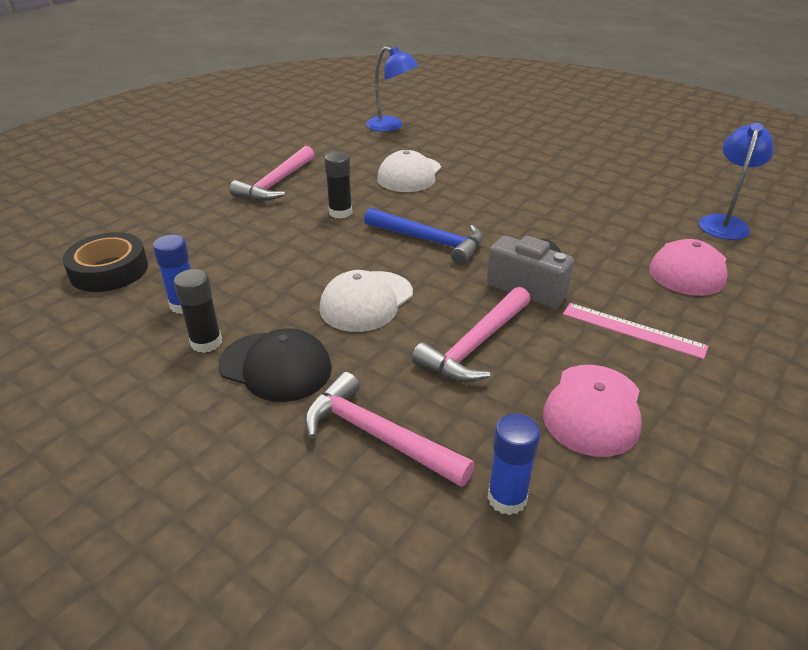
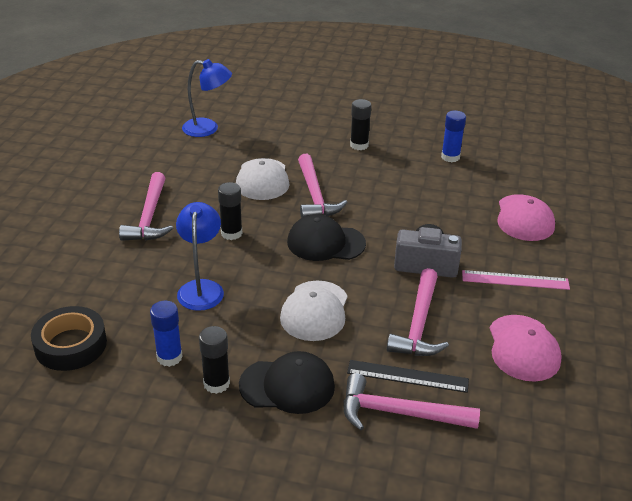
camera: 25 degrees left, 0 degrees up
(419, 397) = (407, 376): none -> black ruler
(430, 241) = (325, 243): blue hammer -> black cap
(452, 198) = (314, 196): none -> pink hammer
(507, 498) = (507, 426): blue glue stick -> blue glue stick (450, 157)
(534, 164) = (359, 145): none -> black glue stick
(724, 222) = (528, 170): blue lamp -> blue lamp (201, 288)

